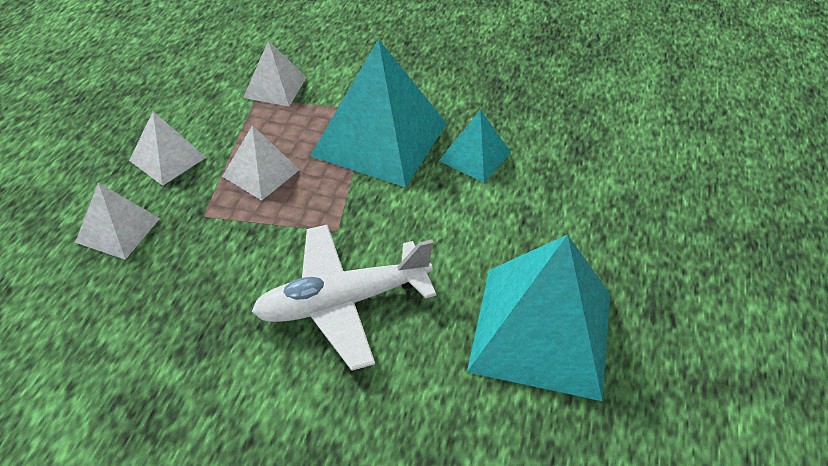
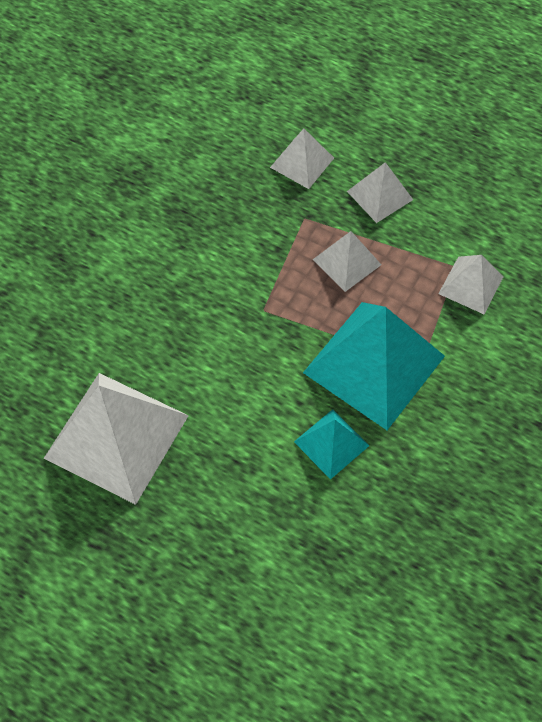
camera: 105 degrees right, 15 degrees up
(342, 302) = (187, 302): white plane -> none
(541, 331) = (117, 436): turquoise pyramid -> white pyramid

